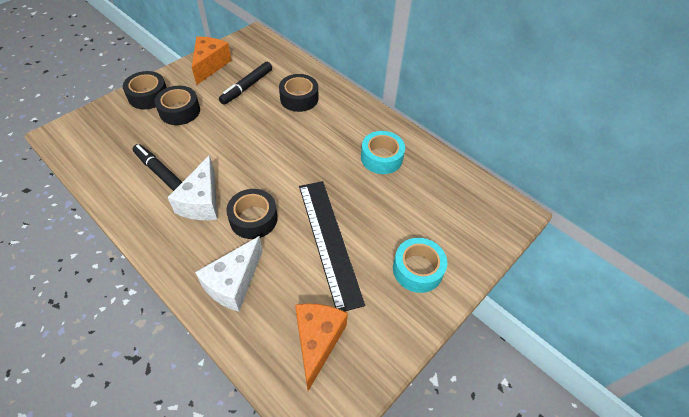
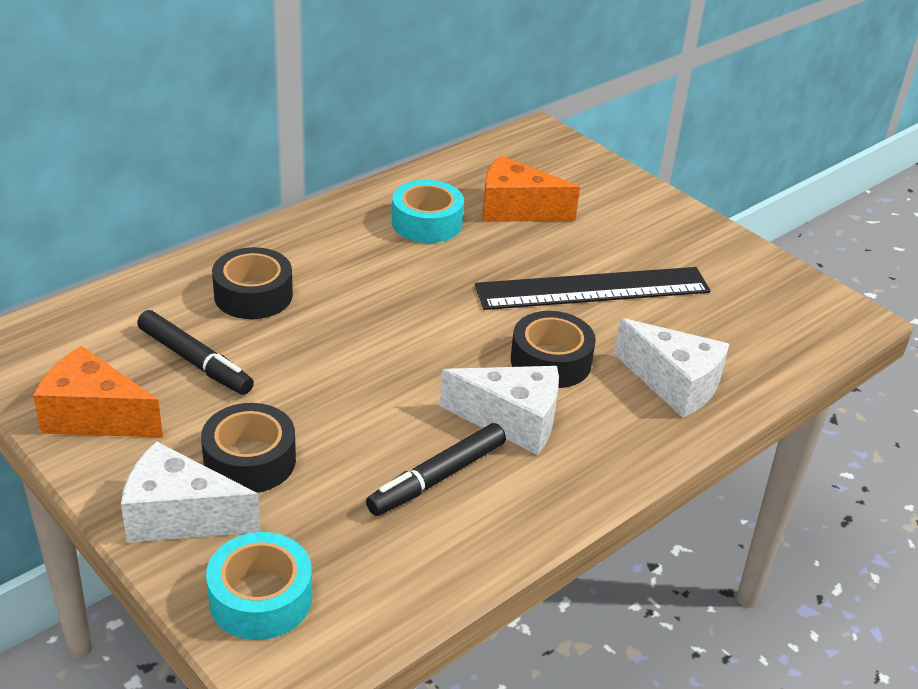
camera: 85 degrees left, 15 degrees down
(148, 96) = (180, 516): black tape -> white cheese
(317, 341) = (753, 312): orange cheese -> orange cheese (516, 209)
(417, 269) = (636, 221): turquoise tape -> turquoise tape (260, 598)

